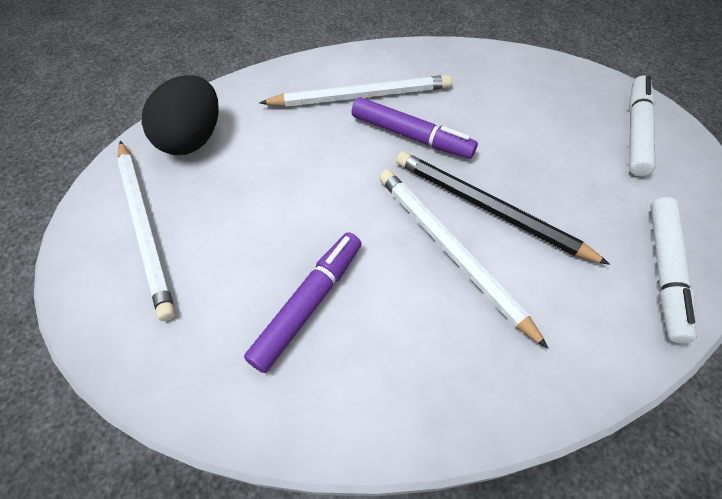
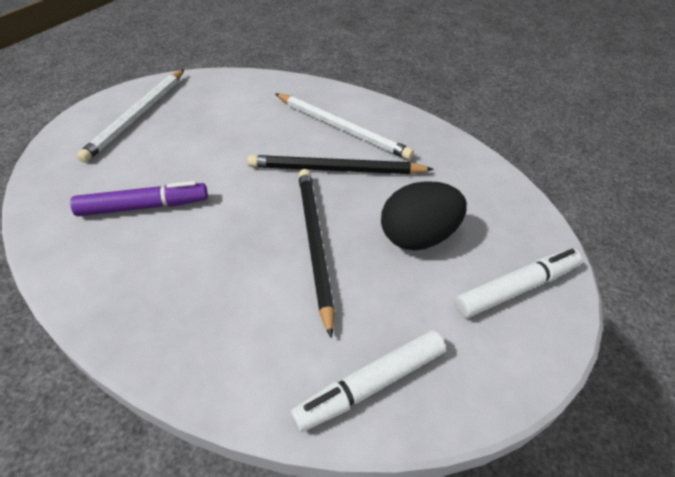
camera: 45 degrees right, 10 degrees down
(193, 139) = (219, 91): black egg -> black egg (418, 237)
(411, 136) = (336, 170): purple marker -> black pencil
(450, 251) = (252, 246): white pencil -> none

